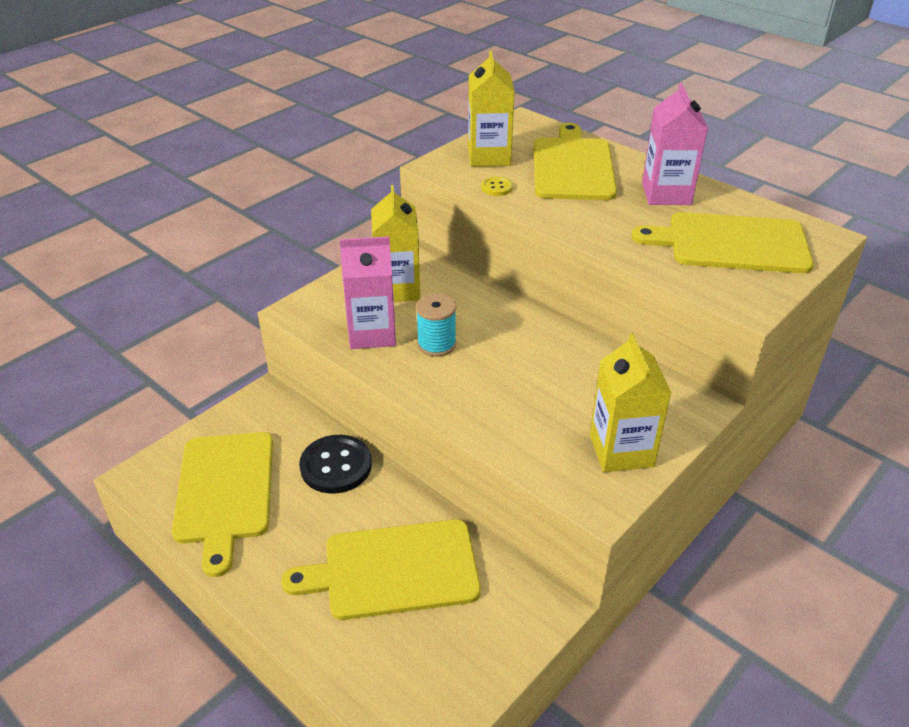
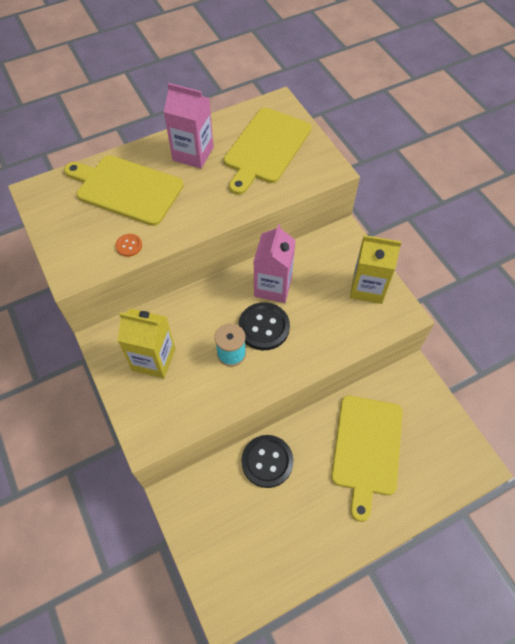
camera: 70 degrees left, 20 degrees up
(225, 491) = (264, 546): yellow cutting board -> none
(372, 333) = (200, 392): pink carton -> pink carton (273, 286)
(489, 156) = (79, 234): yellow carton -> none
(490, 362) = (264, 327): none -> black button
(496, 187) = (129, 246): yellow button -> orange button

